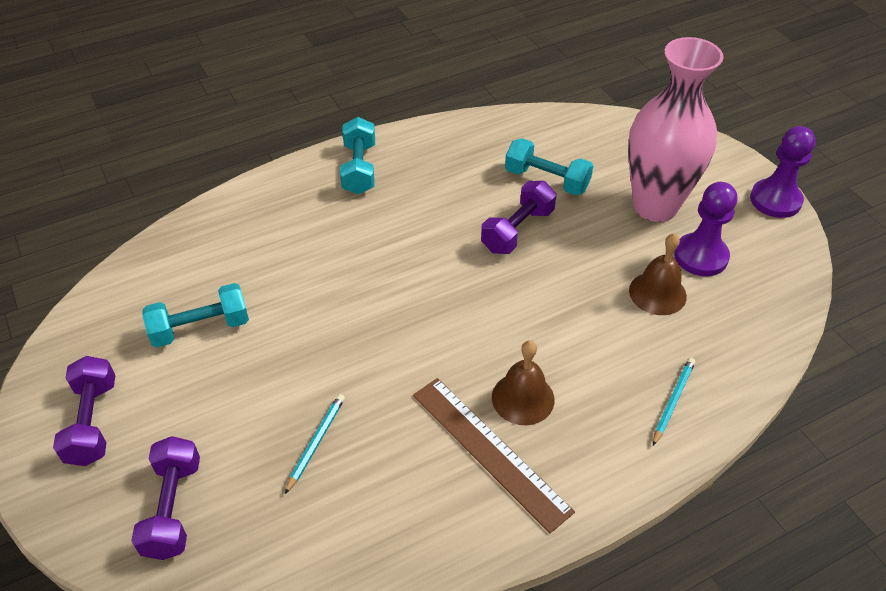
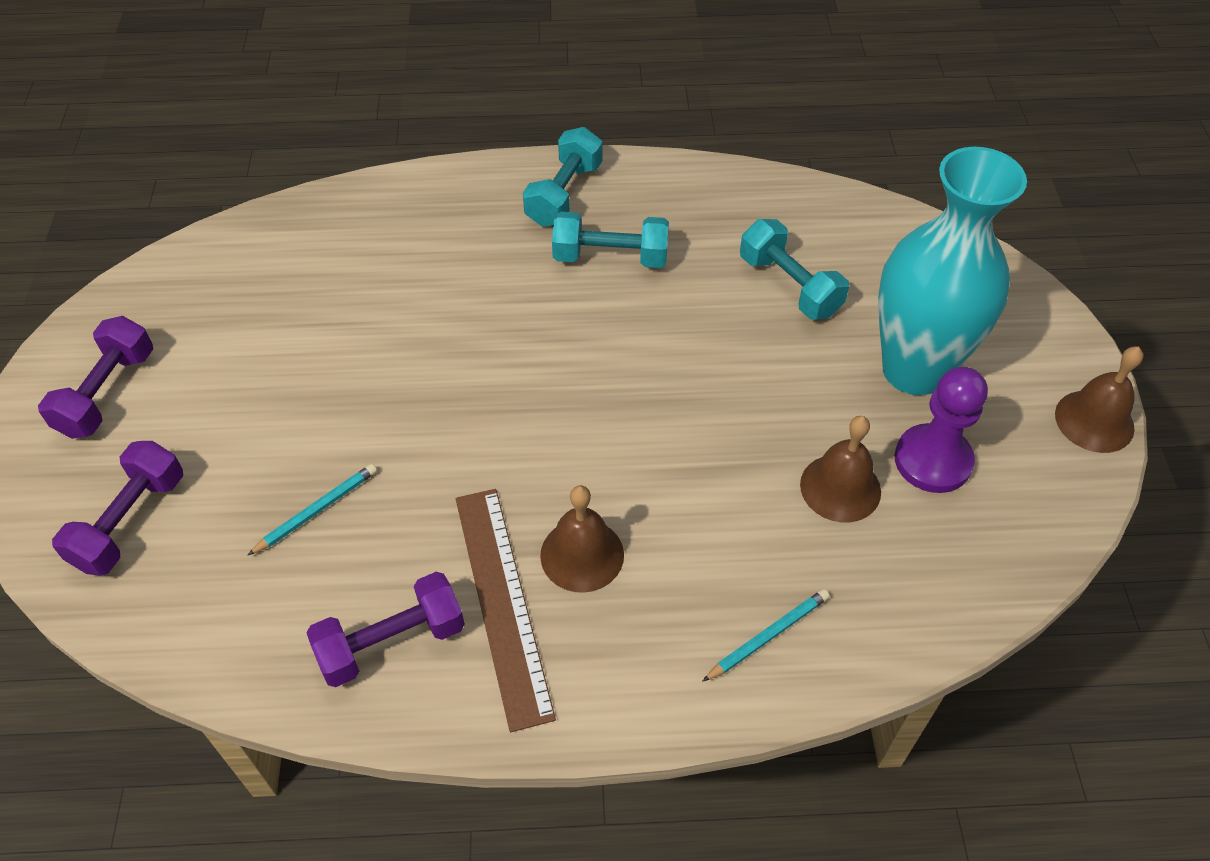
camera: 25 degrees right, 5 degrees up
(200, 328) = (274, 328): turquoise dumbbell -> turquoise dumbbell (610, 257)
(517, 230) = (709, 339): purple dumbbell -> purple dumbbell (391, 642)
(655, 206) = (914, 370): pink vase -> turquoise vase
(775, 200) = (1094, 421): purple pawn -> brown bell

